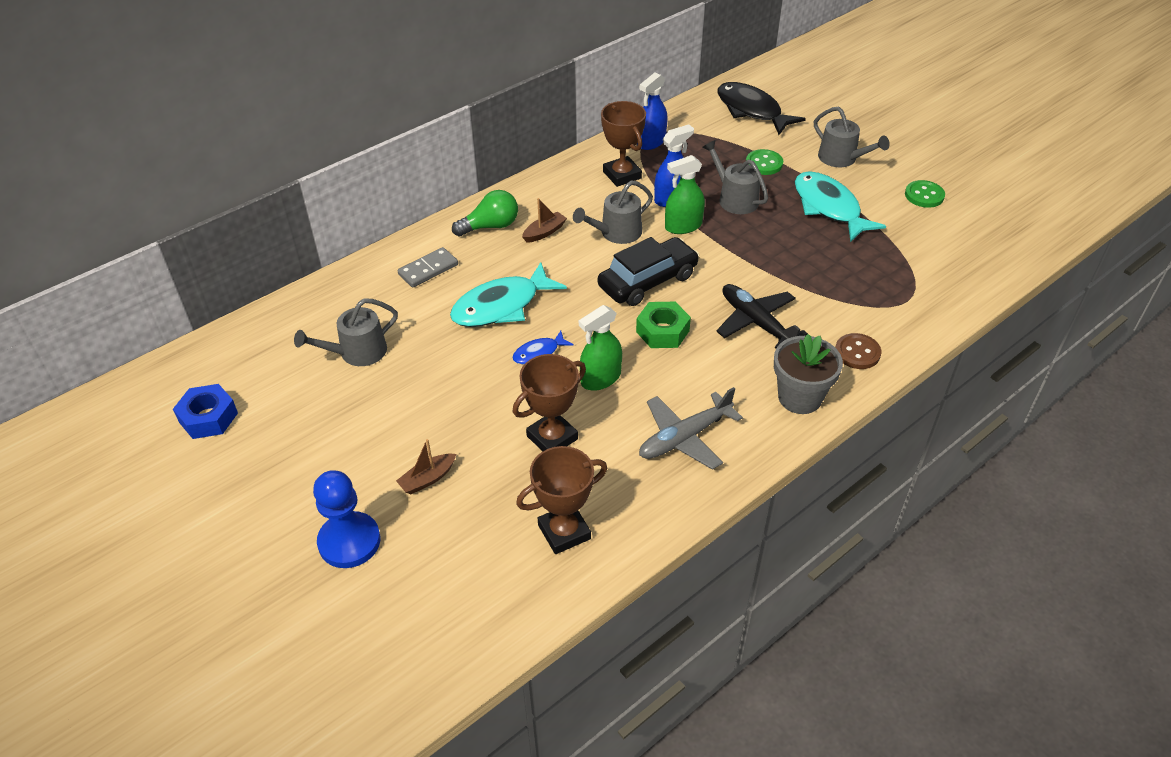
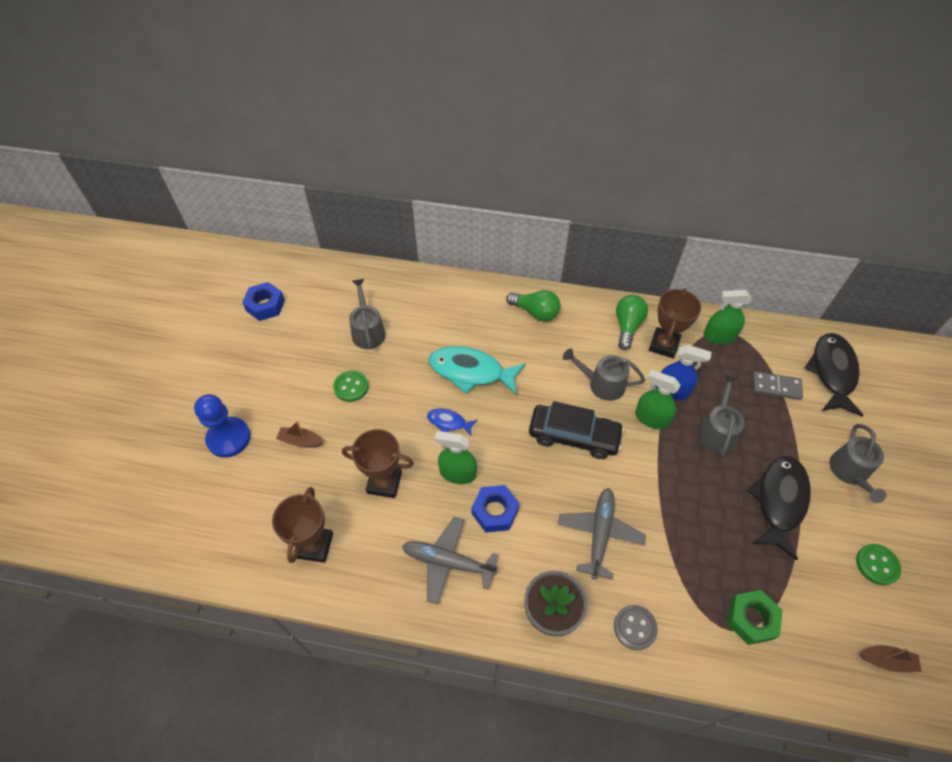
camera: 50 degrees right, 10 degrees up
(357, 352) = (368, 331): grey watering can -> grey watering can turned 60 degrees clockwise
(428, 270) = (465, 311): grey domino -> grey domino (776, 387)
(544, 232) = (560, 344): brown boat -> brown boat (886, 660)
(564, 532) = (314, 545): brown trophy -> brown trophy turned 75 degrees clockwise
(578, 183) = (627, 326): none -> green light bulb
(651, 142) = (719, 336): blue spray bottle -> green spray bottle
(662, 331) = (534, 479): green nut -> green nut (751, 619)
(667, 376) = (495, 511): none -> blue nut
(757, 323) = (599, 534): black plane -> grey plane
(764, 163) = (779, 422): green button -> green button (351, 387)
(828, 207) = (779, 501): turquoise fish -> black fish
(857, 353) = (635, 627): brown button -> grey button

